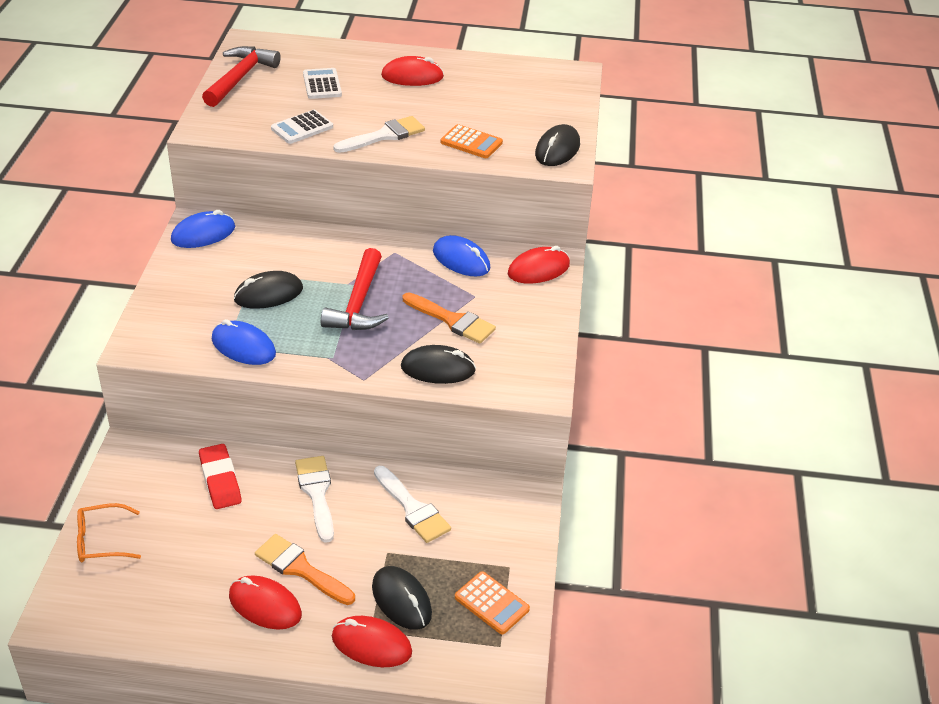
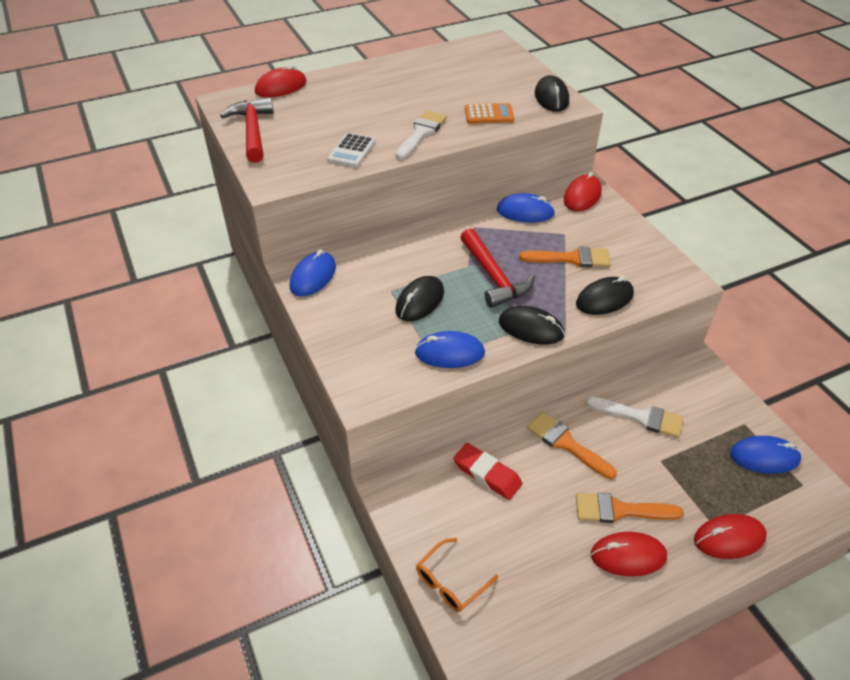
camera: 30 degrees left, 5 degrees up
(317, 493) = (566, 443): white brush -> orange brush
(322, 84) = (325, 113): white calculator -> none
(401, 600) = (710, 491): black mouse -> black mouse (531, 328)
(412, 76) = (386, 83): red mouse -> red mouse (281, 87)
(492, 603) = (764, 457): orange calculator -> blue mouse

